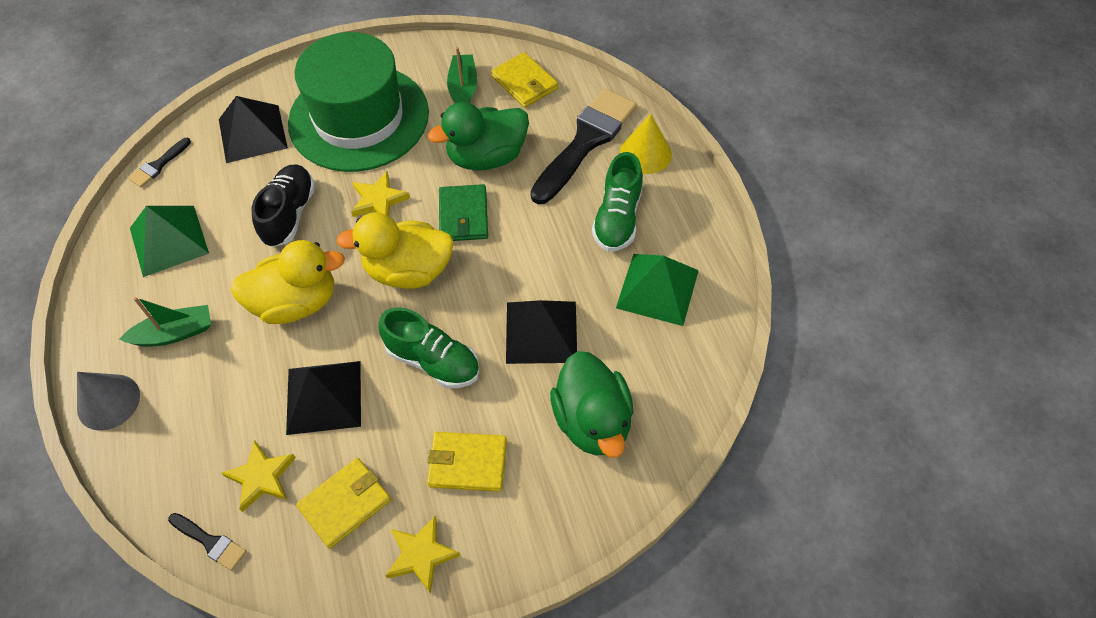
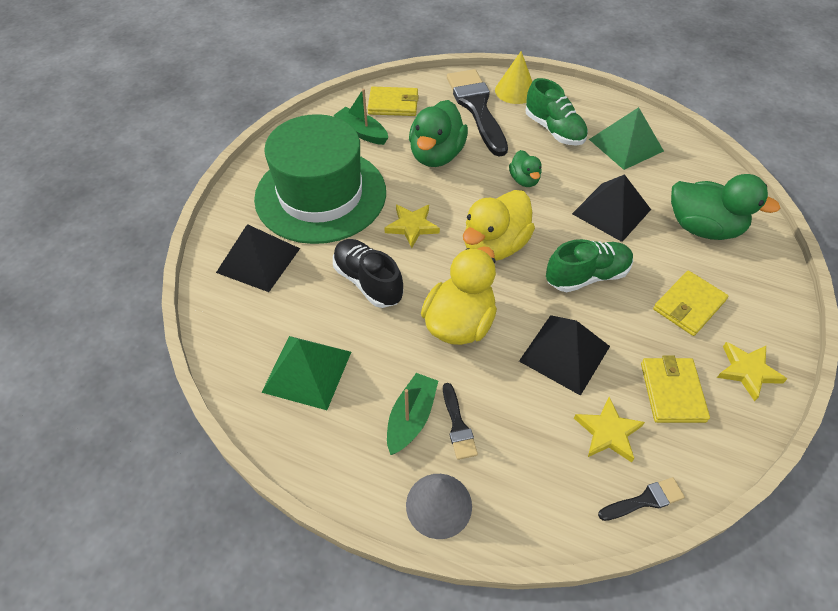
camera: 50 degrees left, 5 degrees down
(158, 165) = (215, 336): black brush -> black brush (458, 425)
(463, 216) = (475, 193): green wallet -> none
(518, 240) = (524, 180): none -> green duck

